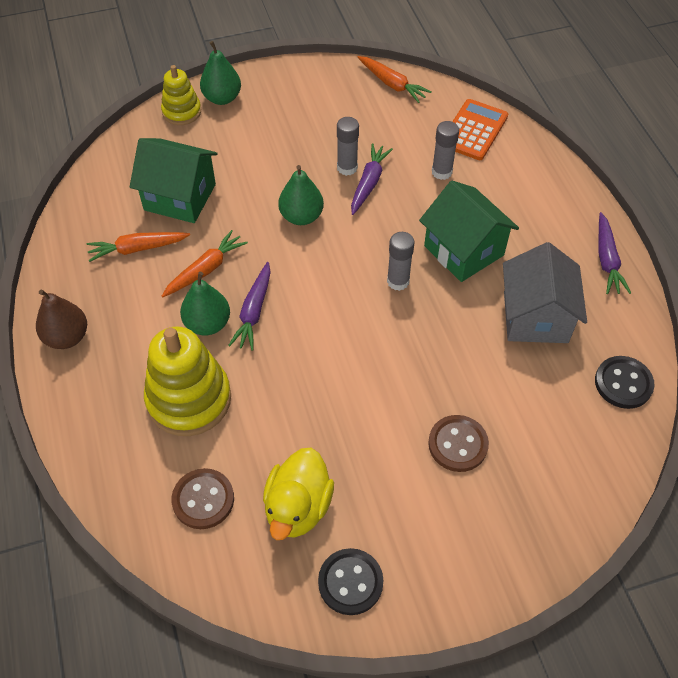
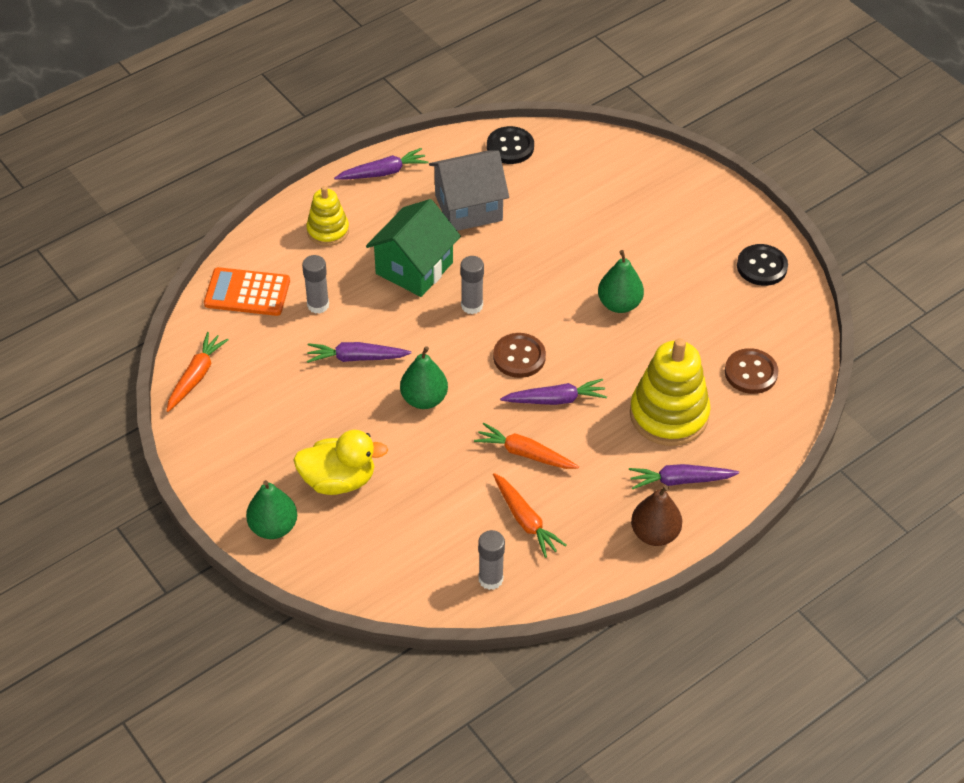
camera: 110 degrees left, 5 degrees down
(110, 379) = (680, 480): none -> purple carrot
(180, 197) = (441, 510): green house -> none
(181, 112) = (310, 559): yellow stacking toy -> yellow stacking toy (328, 231)
(207, 324) = (586, 429): green pear -> green pear (619, 304)
(298, 507) = (723, 312): yellow duck -> yellow duck (339, 480)
(347, 168) = (341, 381): grey glue stick -> grey glue stick (490, 579)
(458, 444) = (617, 232): brown button -> brown button (519, 357)

